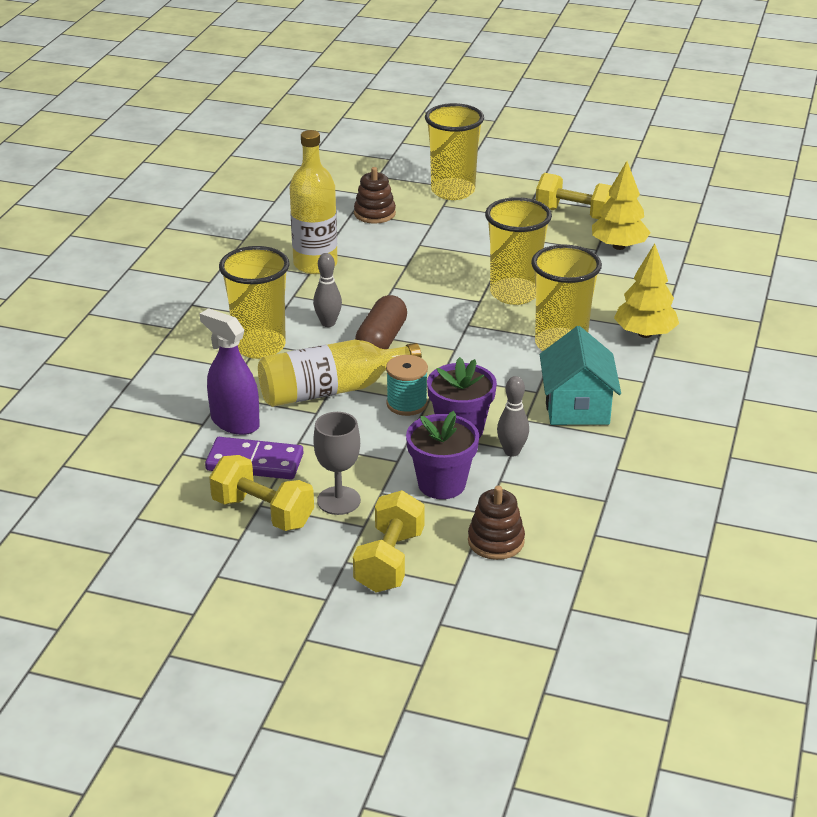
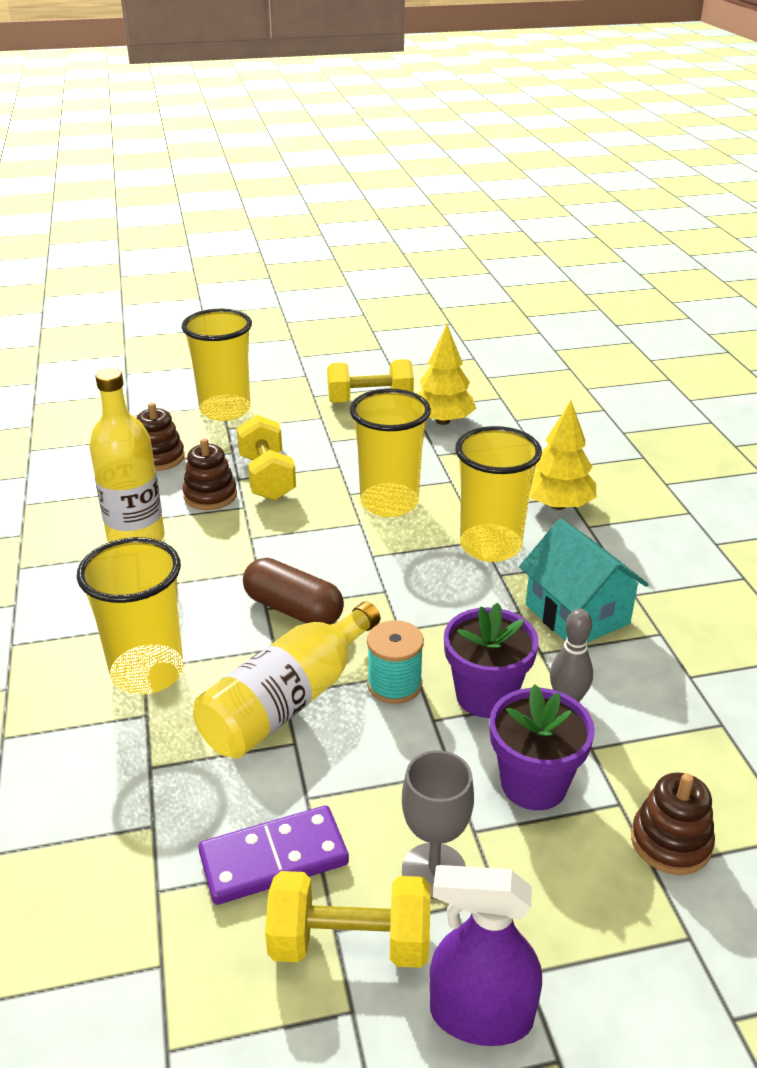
camera: 30 degrees left, 0 degrees up
(235, 422) = (198, 803): purple spray bottle -> purple spray bottle (481, 1015)
(328, 323) = (211, 609): grey bowling pin -> none
(381, 340) = (293, 609): brown capsule -> brown capsule turned 45 degrees counterclockwise
(389, 250) = (210, 495): none -> brown stacking toy
(389, 561) = (581, 942): yellow dumbbell -> yellow dumbbell (267, 477)

